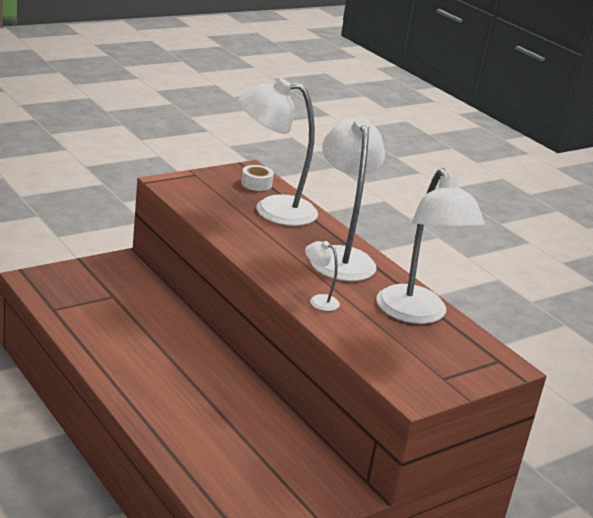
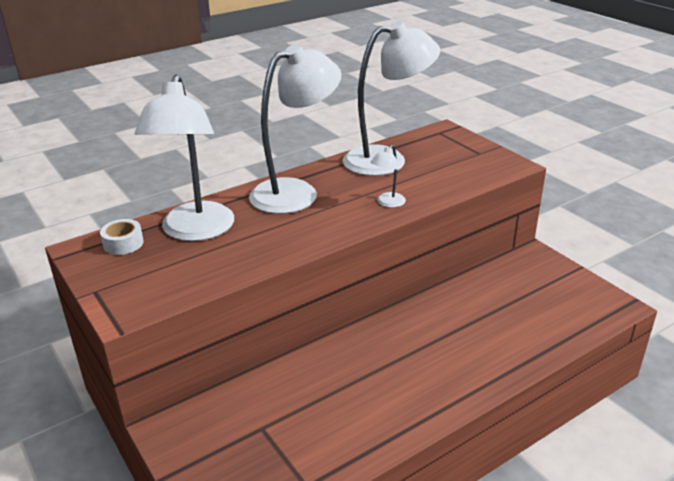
camera: 85 degrees left, 5 degrees up
(340, 257) = (296, 192): white lamp -> white lamp turned 150 degrees clockwise

